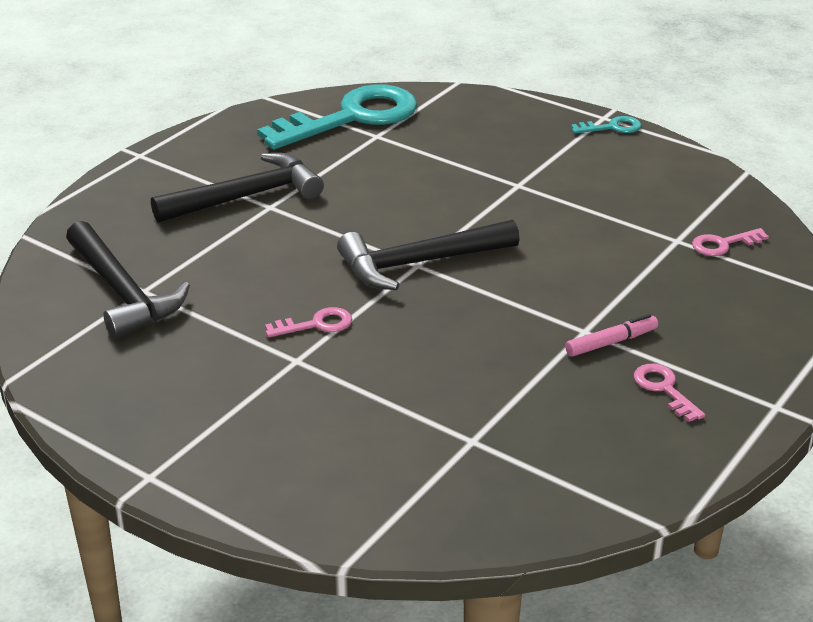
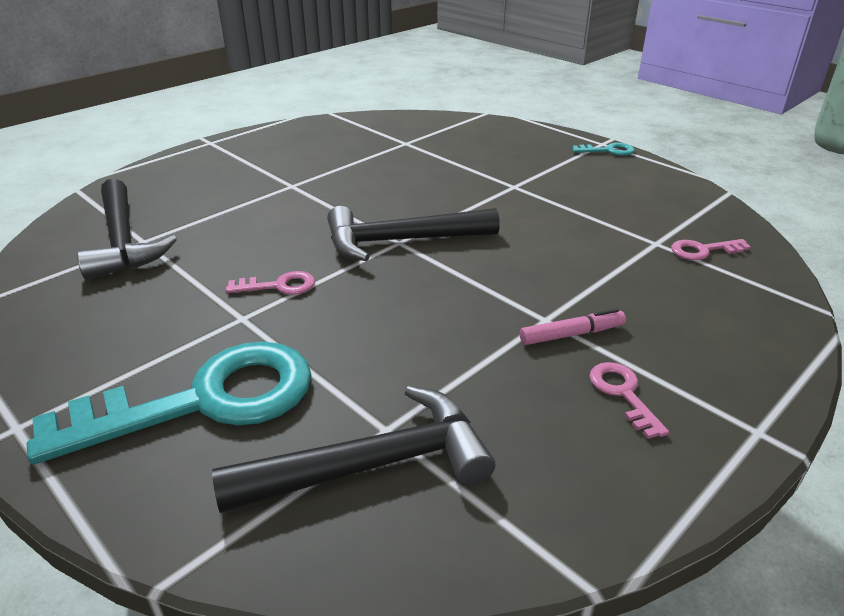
camera: 10 degrees right, 0 degrees up
(246, 196) = (276, 176): black hammer -> black hammer (372, 465)
(352, 118) = (391, 130): turquoise key -> turquoise key (204, 401)

